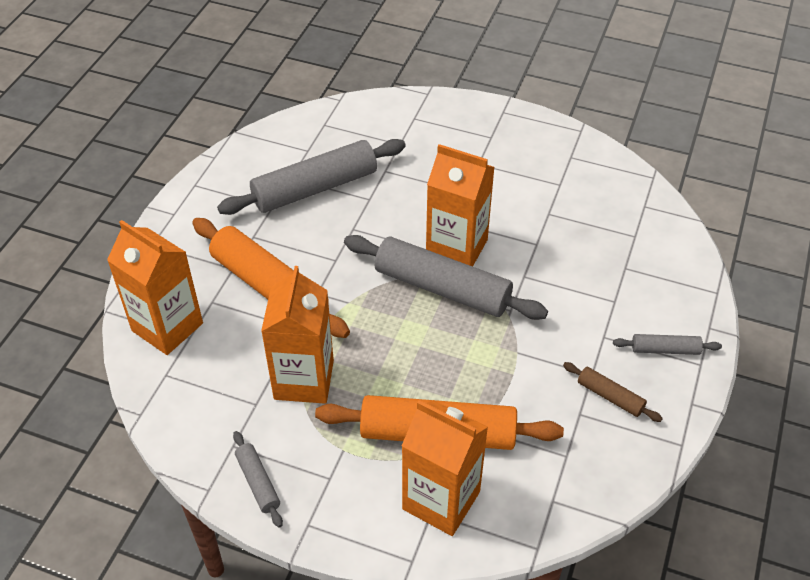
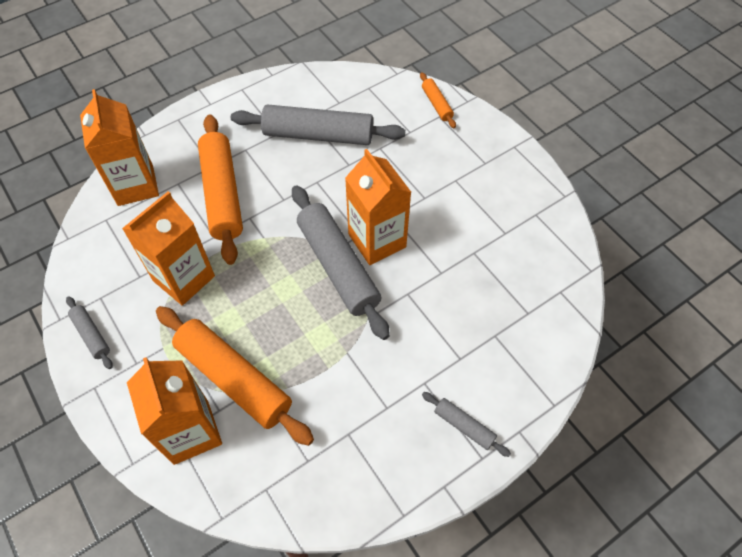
camera: 35 degrees right, 10 degrees up
(258, 482) = (91, 335): grey rolling pin -> grey rolling pin turned 45 degrees counterclockwise
(402, 109) = (436, 104): none -> orange rolling pin
(610, 397) = (384, 436): brown rolling pin -> none

